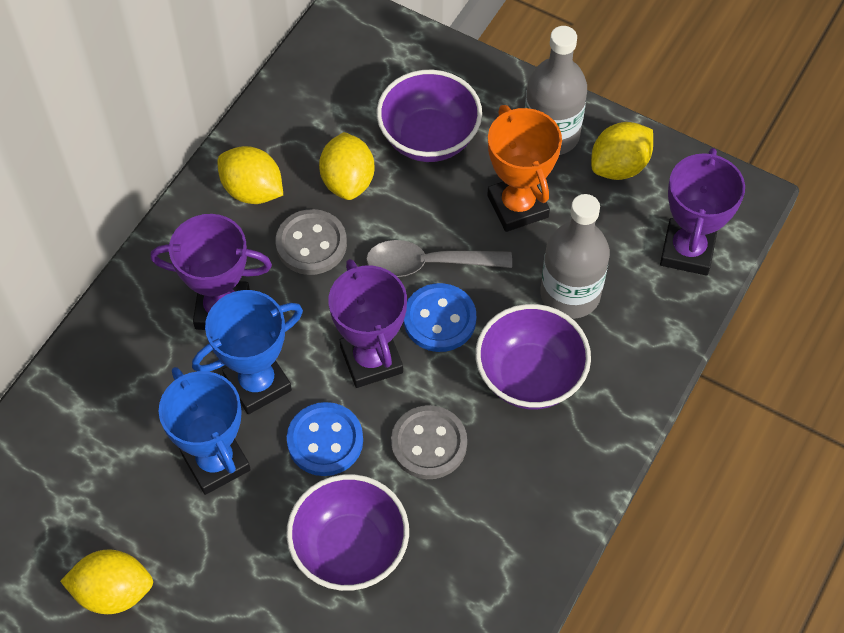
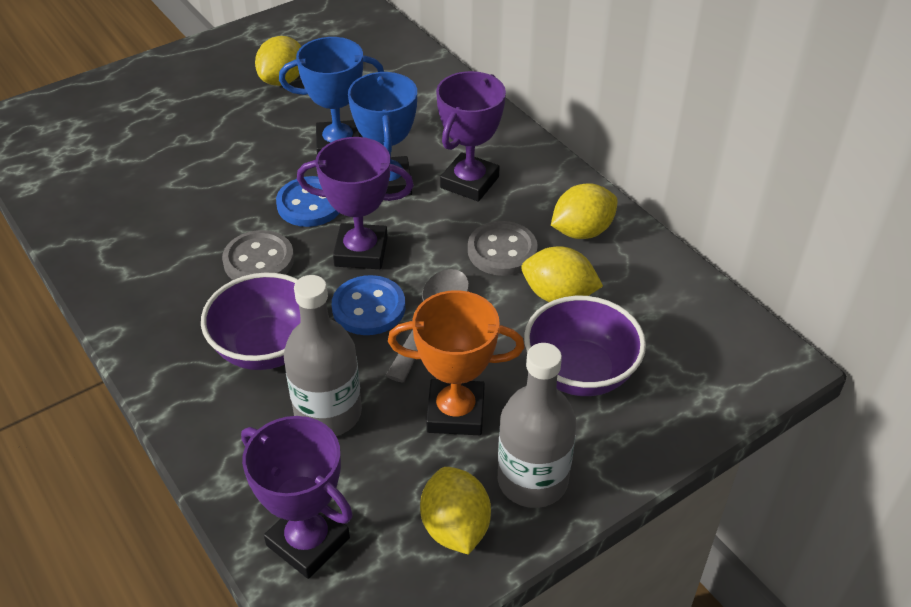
camera: 115 degrees right, 15 degrees down
(350, 549) = (213, 191): purple bowl -> none

